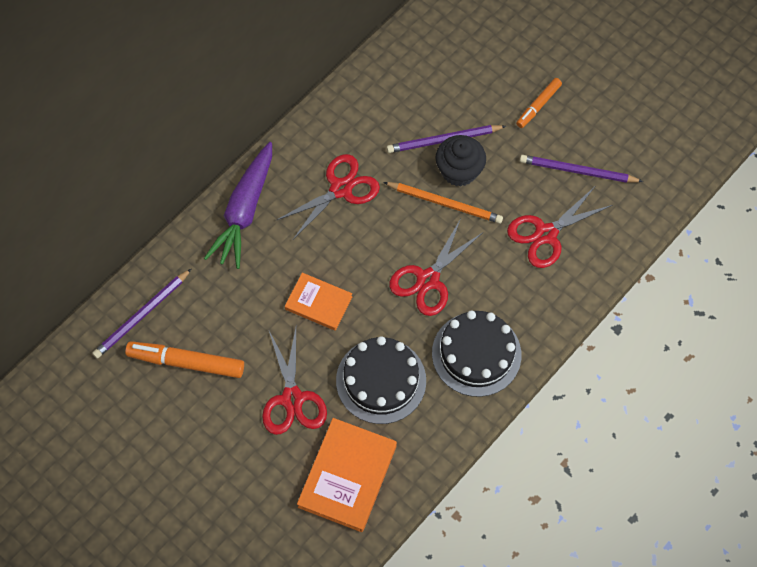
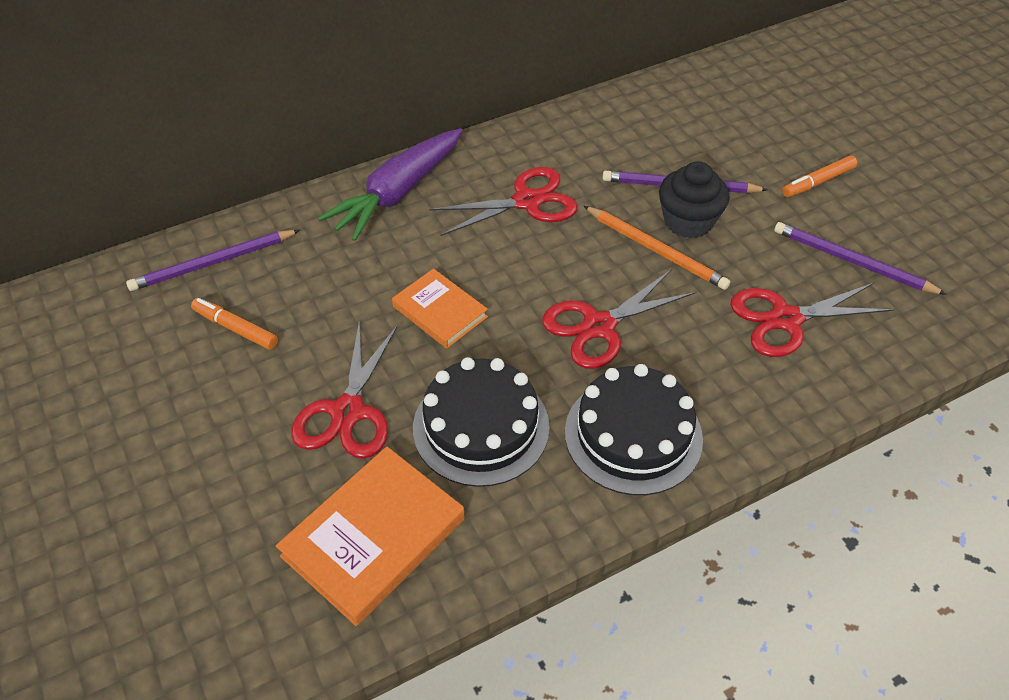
camera: 20 degrees right, 15 degrees down
(187, 362) = (236, 329): orange marker -> orange marker, size x0.61

